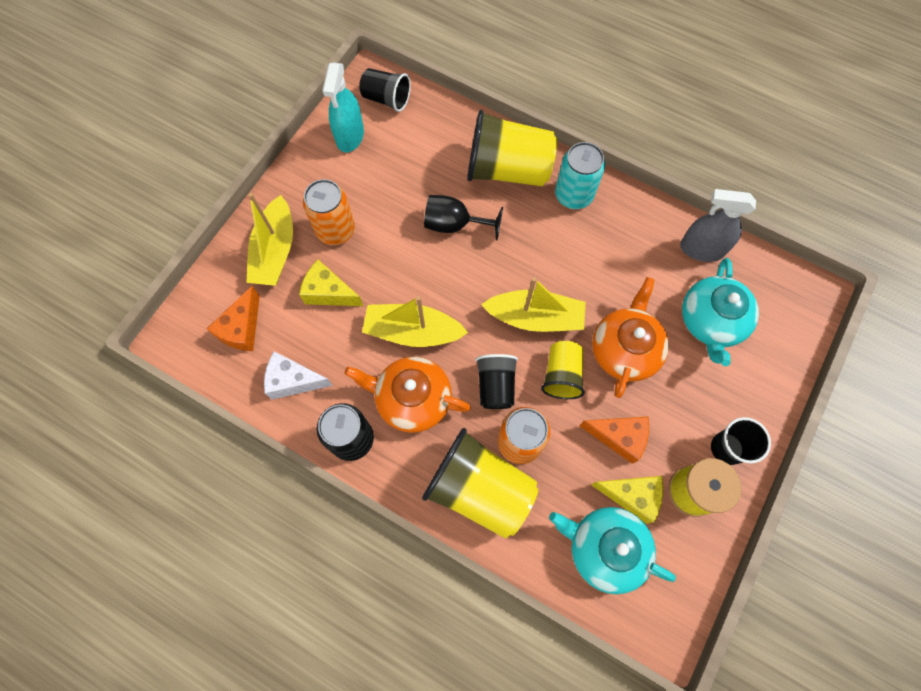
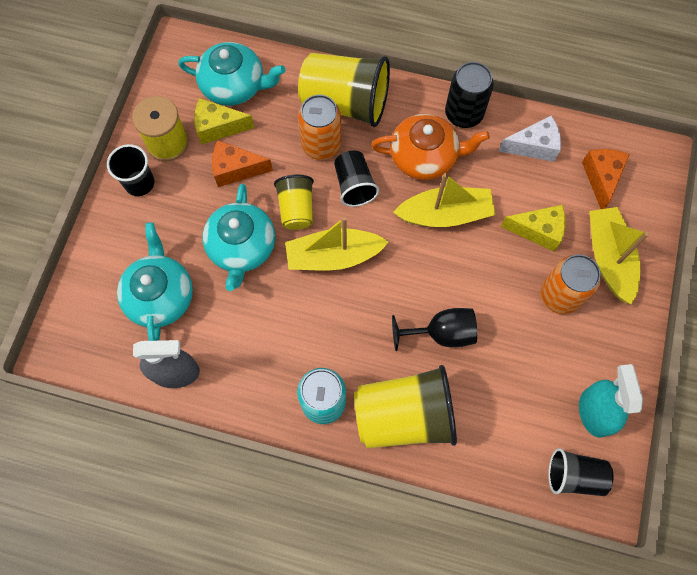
camera: 165 degrees right, 0 degrees up
(625, 349) = (242, 247): orange teapot -> turquoise teapot

